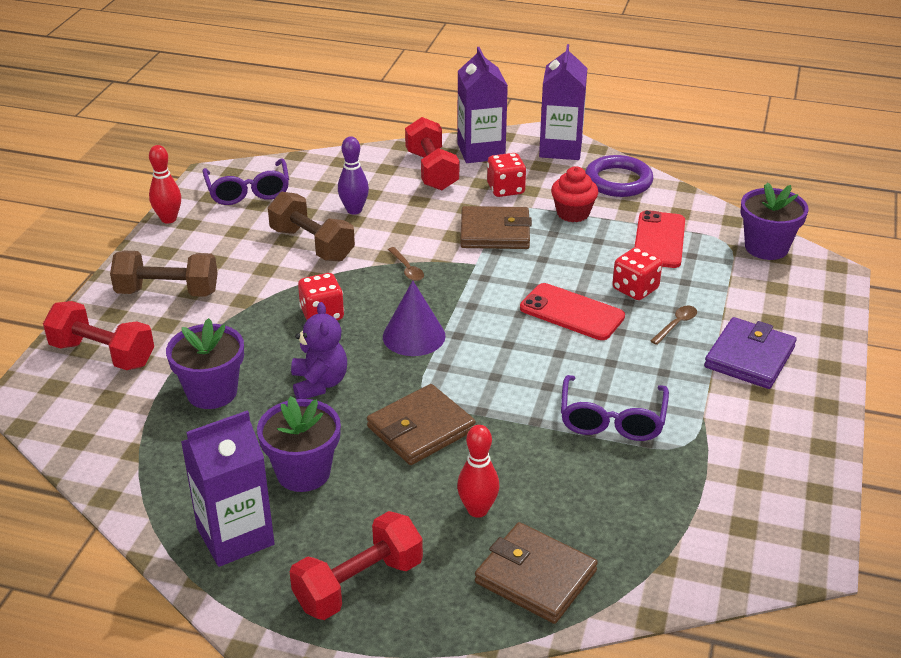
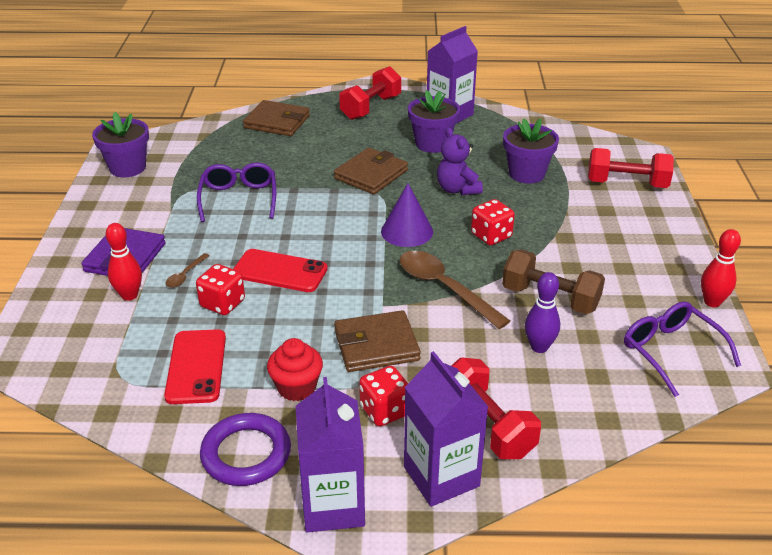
camera: 165 degrees right, 0 degrees up
(167, 292) = (632, 233): brown dumbbell -> none
(407, 269) = (444, 288): brown spoon -> brown spoon, size x2.16
(477, 510) = (318, 142): red bowling pin -> red bowling pin (129, 295)
(766, 247) = (76, 378): purple flower pot -> purple flower pot (127, 168)

